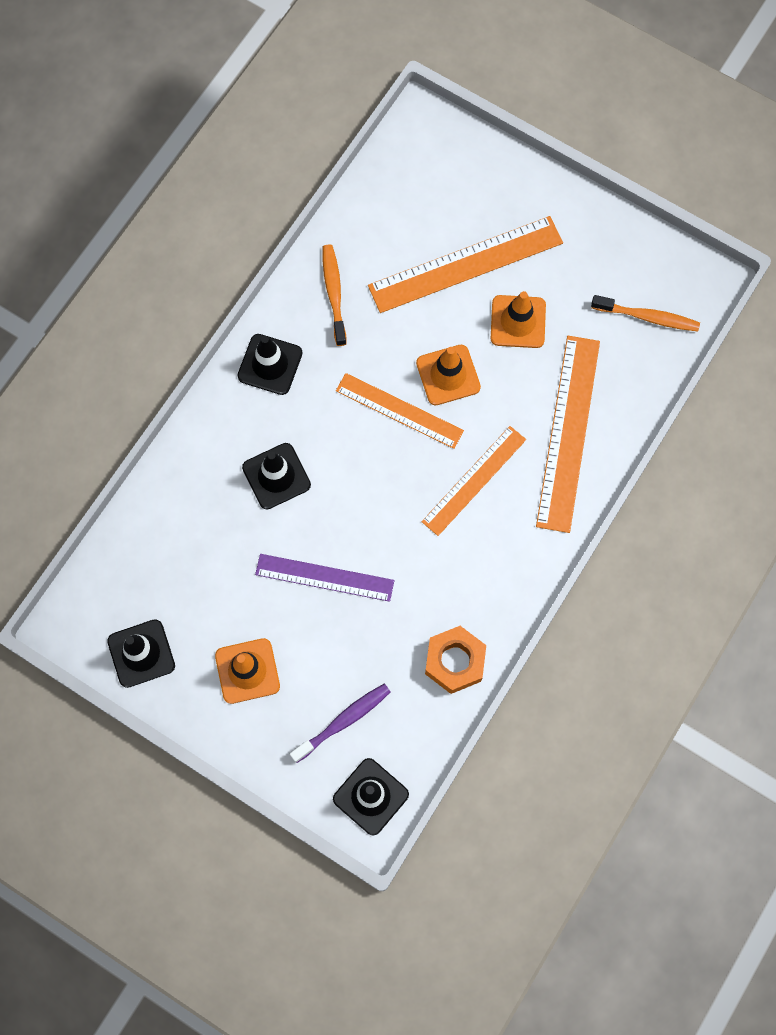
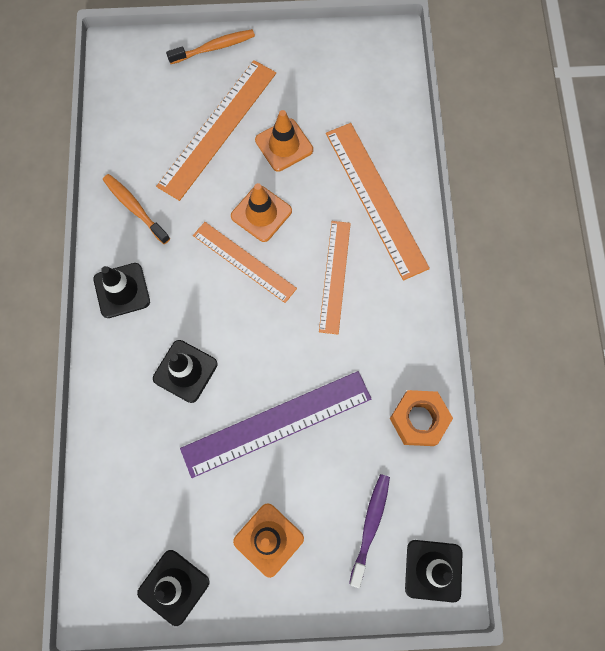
camera: 35 degrees left, 0 degrees up
(324, 578) = (277, 424): purple ruler -> purple ruler, size x1.54
(399, 411) = (244, 262): orange ruler -> orange ruler turned 45 degrees clockwise
(648, 317) = (371, 87): orange toothbrush -> orange toothbrush (214, 48)

